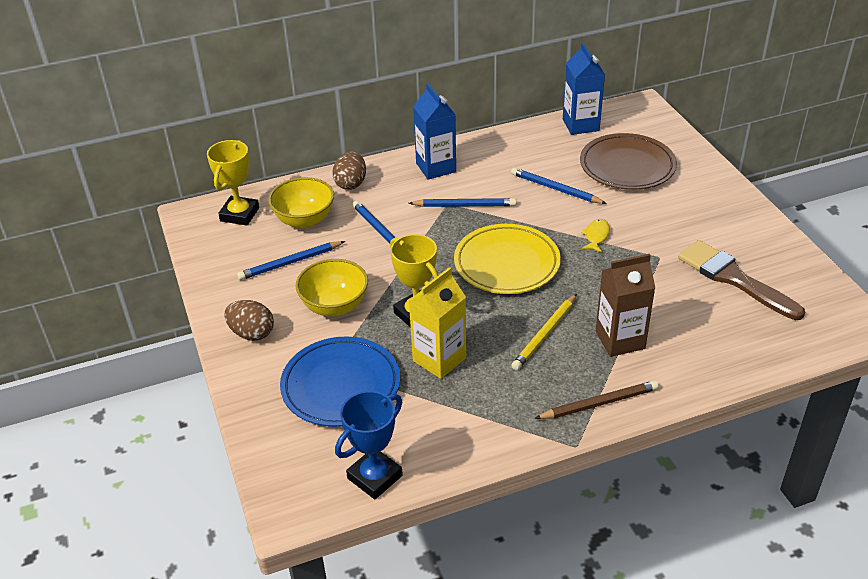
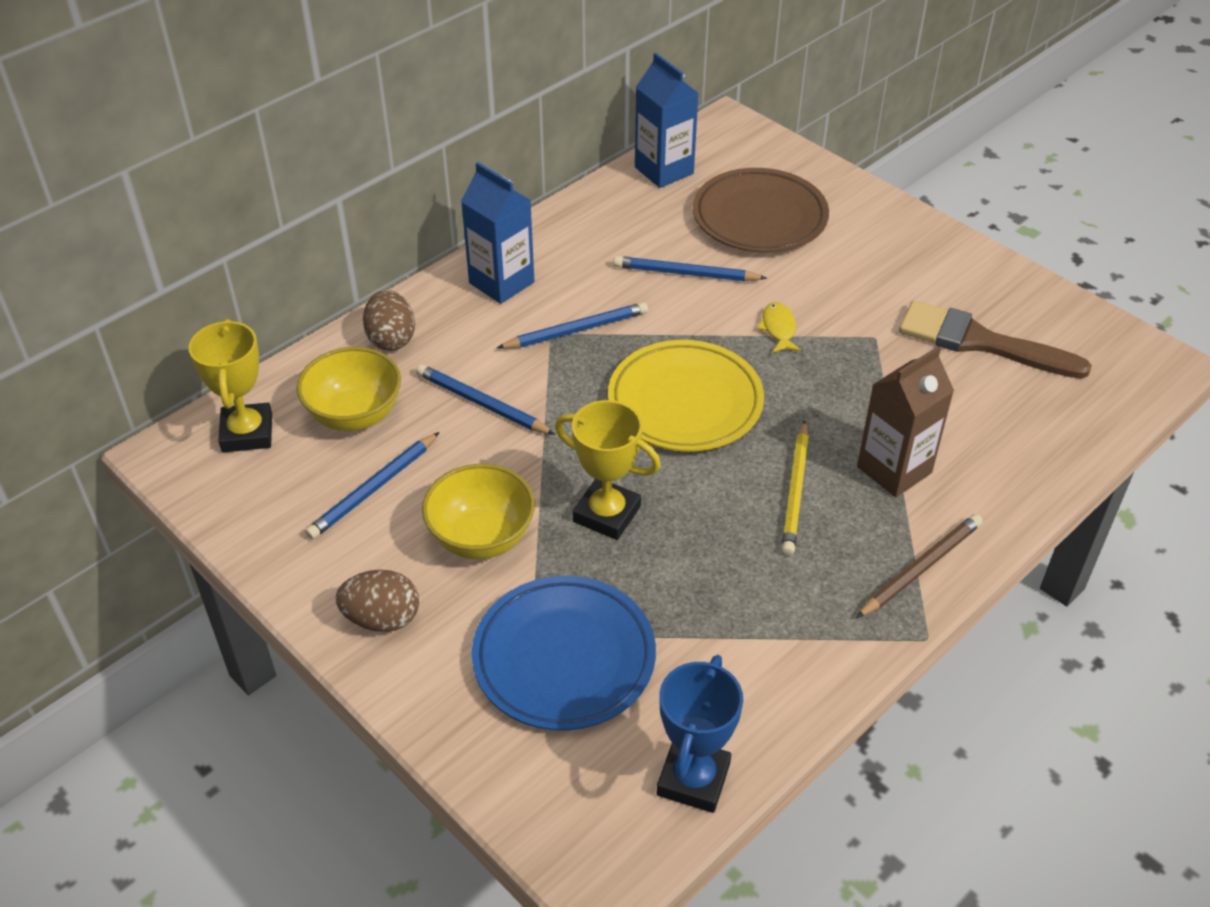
camera: 25 degrees left, 5 degrees up
(439, 359) = (677, 572): yellow carton -> none

